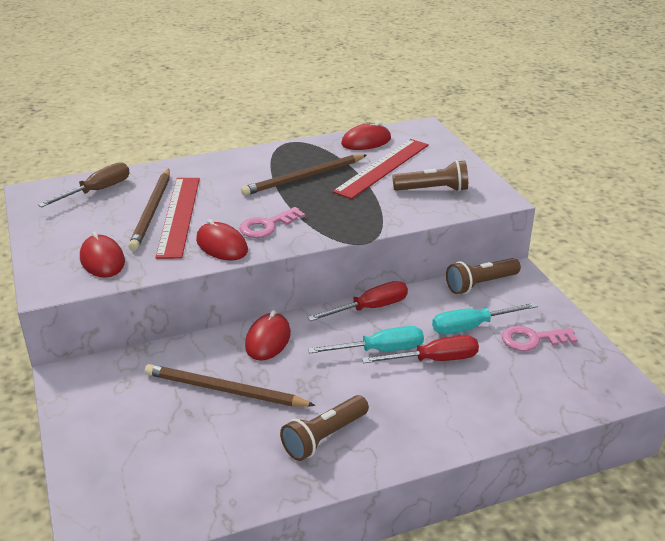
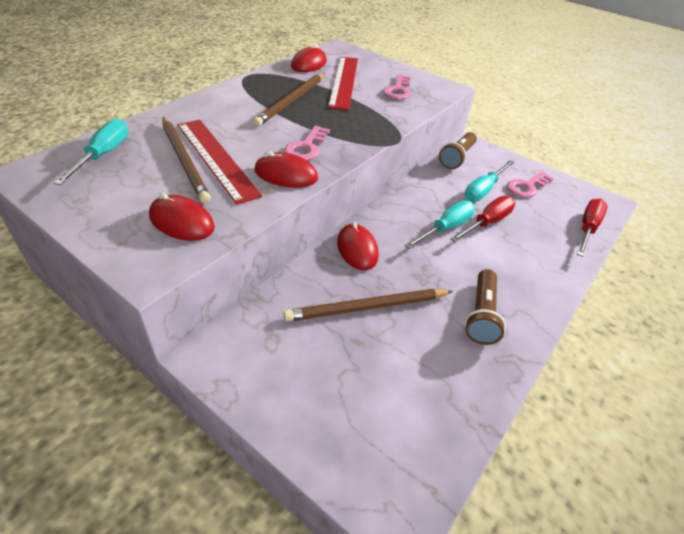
camera: 35 degrees left, 10 degrees up
(97, 191) = (103, 155): brown screwdriver -> turquoise screwdriver
(370, 308) = (405, 198): red screwdriver -> red screwdriver (587, 228)
(433, 189) = (398, 90): brown flashlight -> pink key

